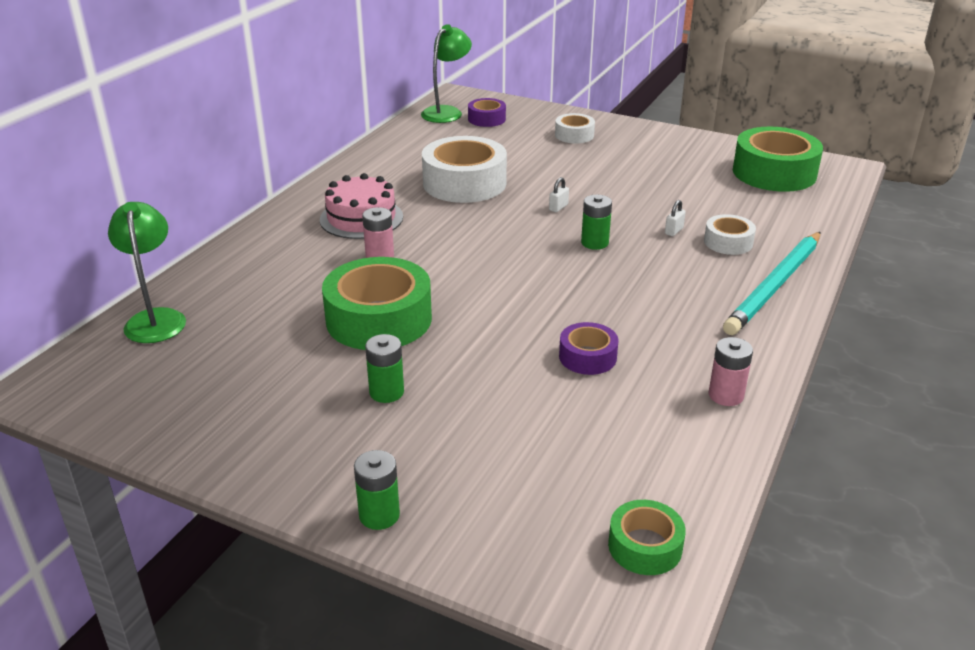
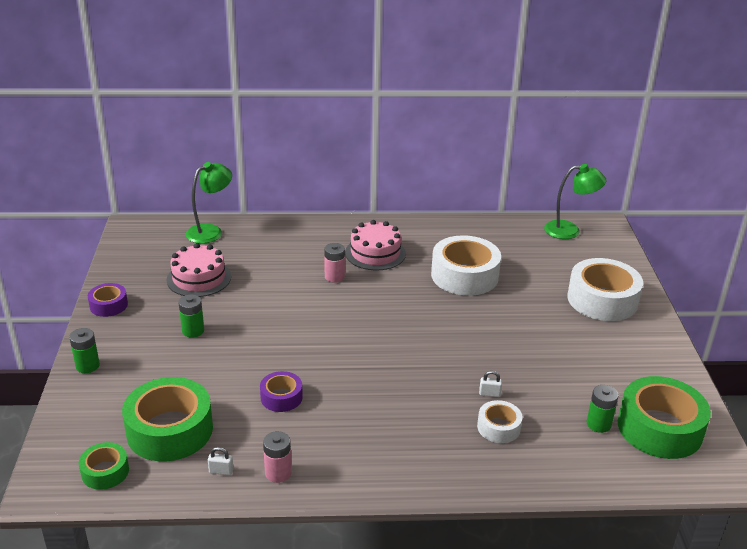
camera: 60 degrees right, 0 degrees up
(264, 357) = (199, 278): none -> pink cake
(379, 319) = (264, 302): green tape -> green tape (170, 430)
(486, 119) = (580, 251): purple tape -> purple tape (108, 305)
(558, 207) = (471, 327): white padlock -> white padlock (221, 471)
(574, 135) = (602, 300): white tape -> white tape, size x1.94
(594, 243) = (434, 359): green battery -> green battery (598, 424)
(775, 286) = (450, 468): turquoise pencil -> none

